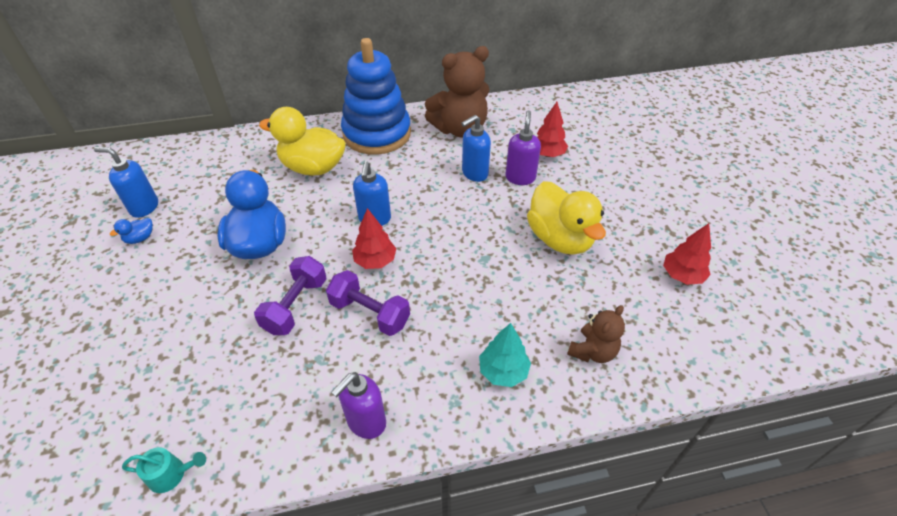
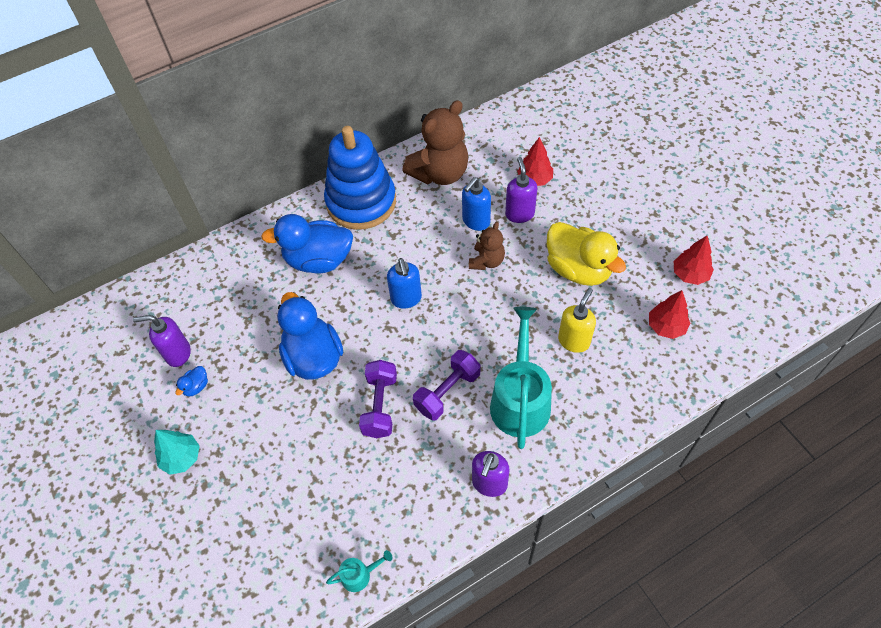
camera: 15 degrees left, 10 degrees up
(144, 207) = (178, 353): blue soap dispenser -> purple soap dispenser
(313, 167) = (318, 260): yellow duck -> blue duck
(370, 313) = (447, 391): purple dumbbell -> purple dumbbell turned 60 degrees counterclockwise
(375, 261) = (427, 341): red tree -> red tree (666, 327)
(443, 343) = (520, 399): none -> turquoise watering can
(503, 371) = (577, 407): turquoise tree -> turquoise tree (181, 458)
(527, 303) = (574, 341): none -> yellow soap dispenser
(592, 351) = (640, 367): brown teddy bear -> brown teddy bear (487, 261)

